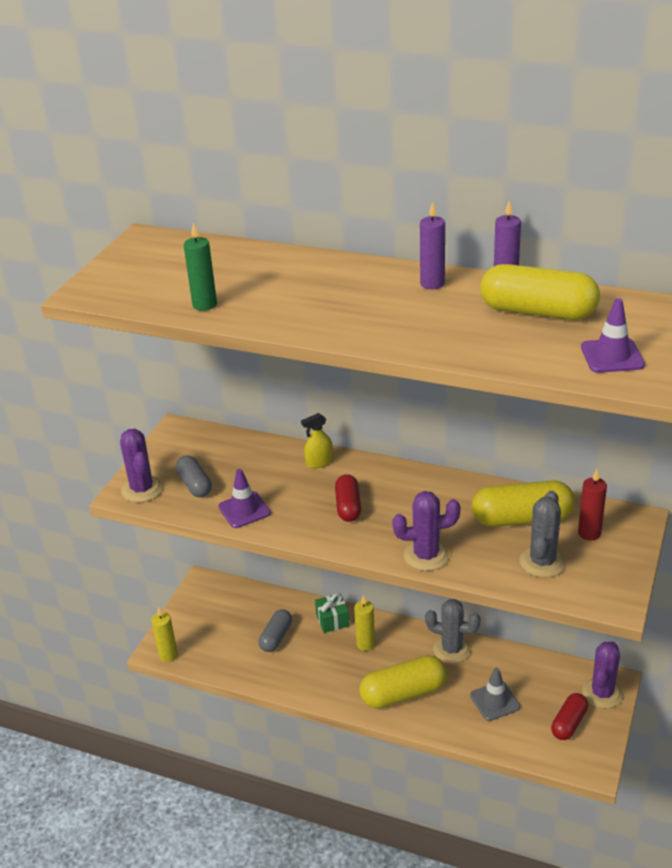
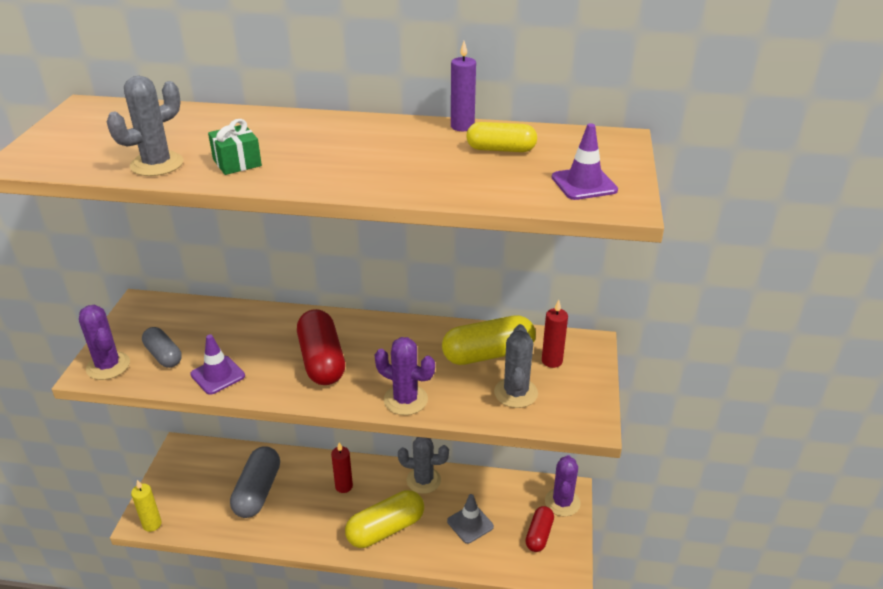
camera: 15 degrees left, 0 degrees up
(204, 305) = (157, 164): green candle -> grey cactus
(276, 637) = (258, 491): grey capsule -> grey capsule, size x1.65
(319, 462) = (287, 321): yellow spray bottle -> none
(332, 620) = (310, 468): green gift -> green gift (237, 162)
(348, 506) = (322, 360): red capsule -> red capsule, size x1.65
(365, 644) = (344, 486): yellow candle -> red candle
(426, 555) = (405, 400): purple cactus -> purple cactus turned 45 degrees clockwise
(432, 284) = (391, 131): purple candle -> none
(538, 312) = (501, 149): yellow capsule -> yellow capsule, size x0.61

